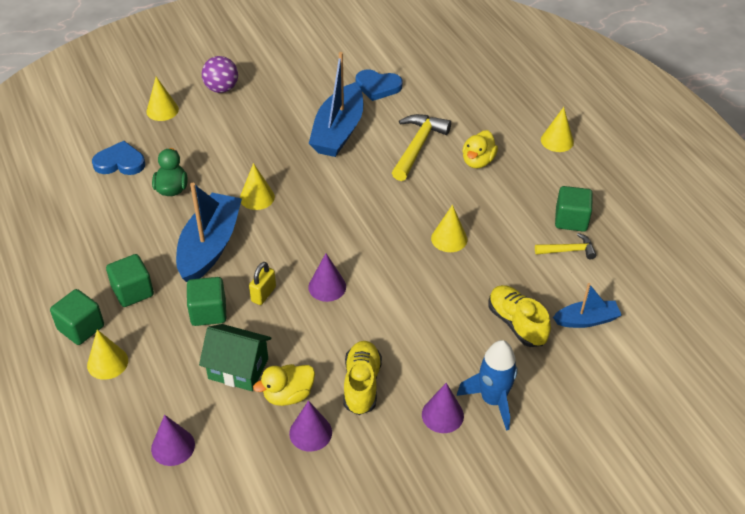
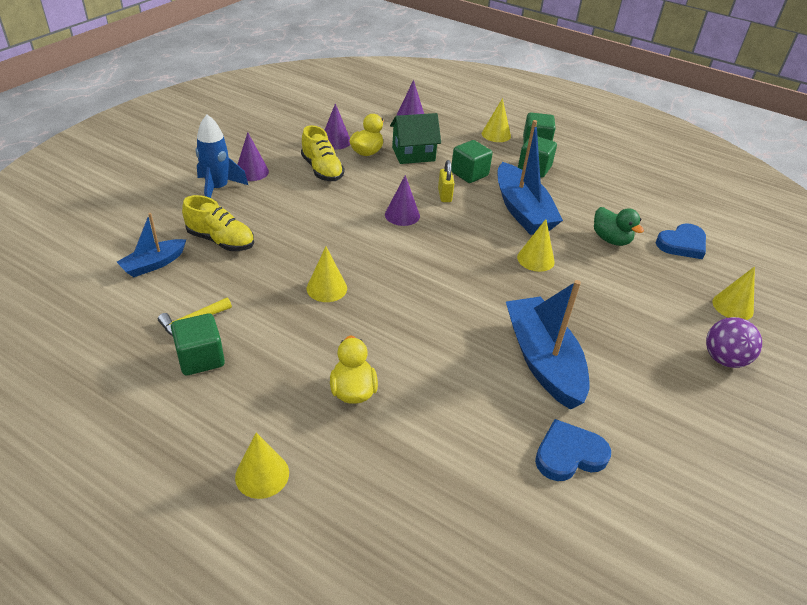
camera: 145 degrees right, 5 degrees down
(418, 146) = (438, 380): yellow hammer -> none

